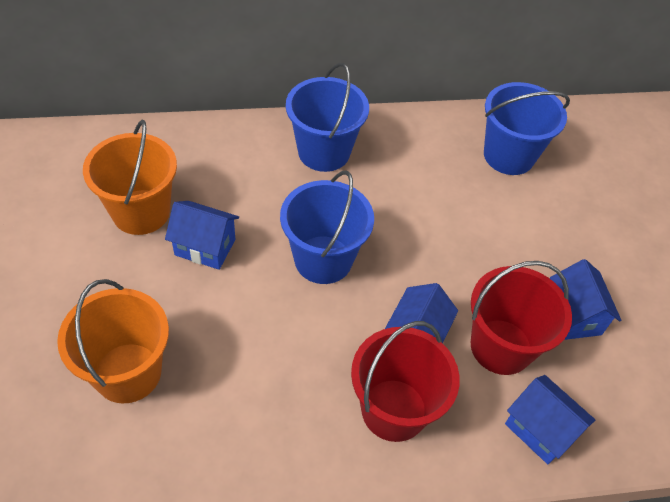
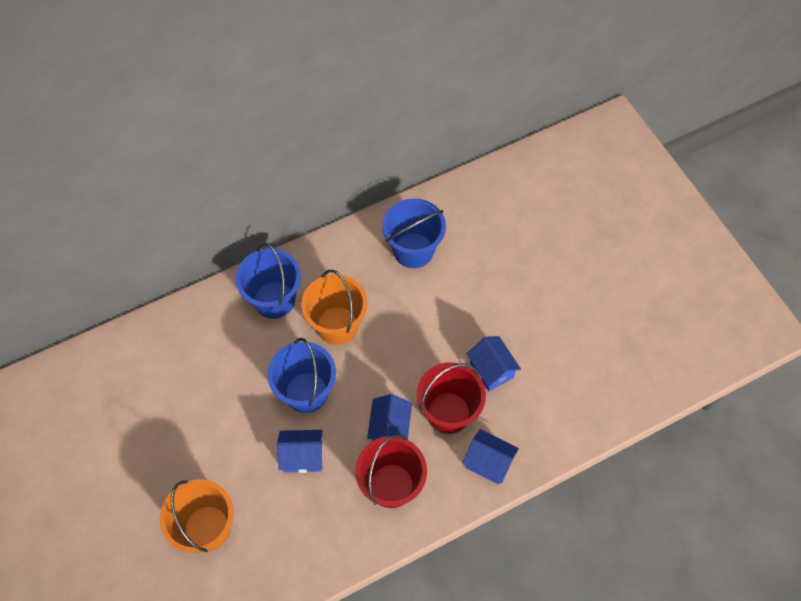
camera: 15 degrees left, 10 degrees up
(141, 212) = (160, 404): orange bucket -> orange bucket (337, 325)
(205, 247) = (219, 414): blue house -> blue house (303, 457)

